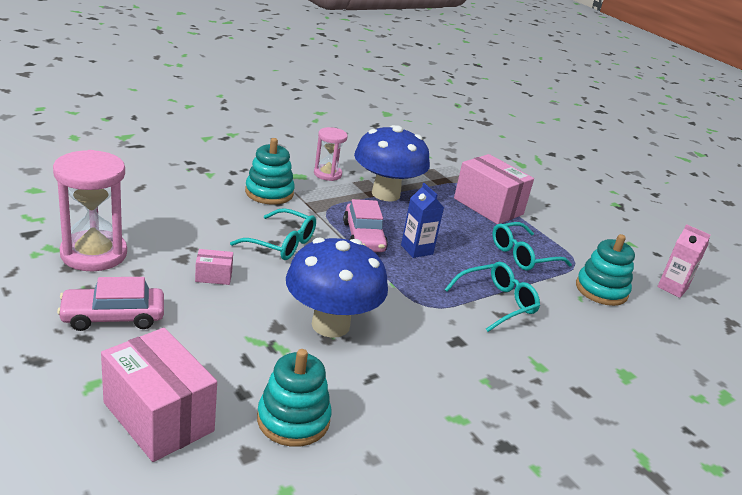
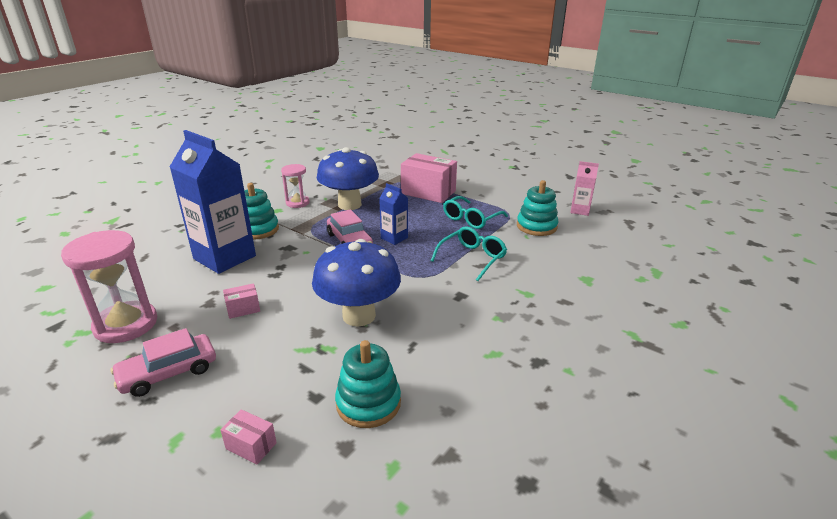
camera: 15 degrees left, 0 degrees up
(158, 417) = (251, 446): pink box -> pink box, size x0.45
(220, 213) = (224, 257): none -> blue carton
(282, 244) = (288, 265): turquoise glasses -> none

